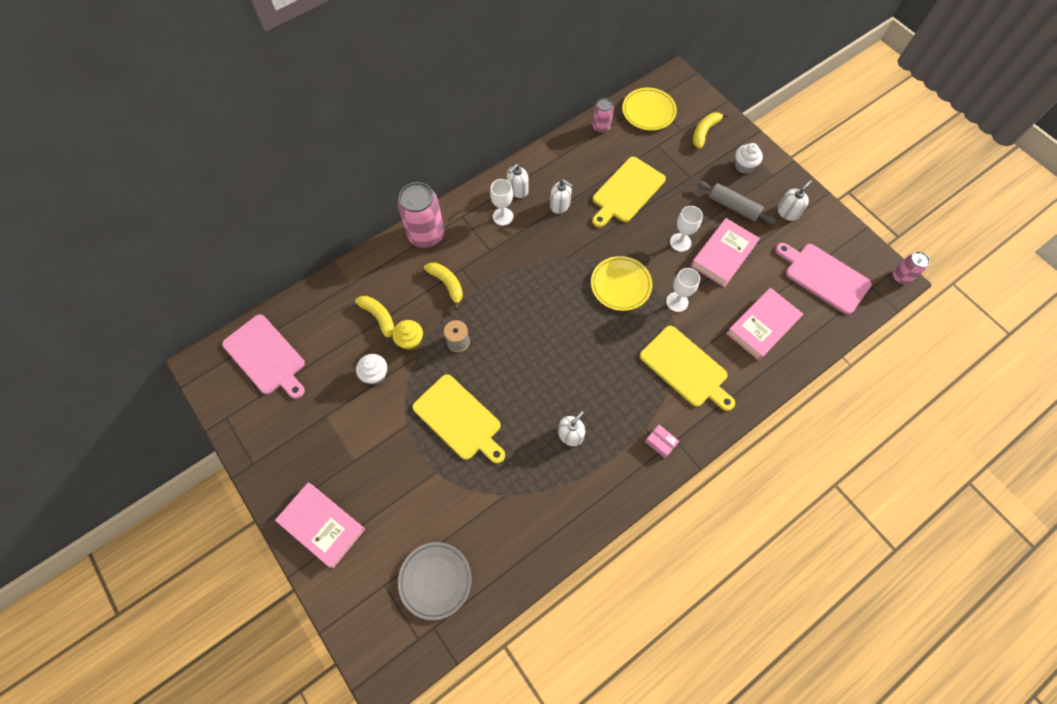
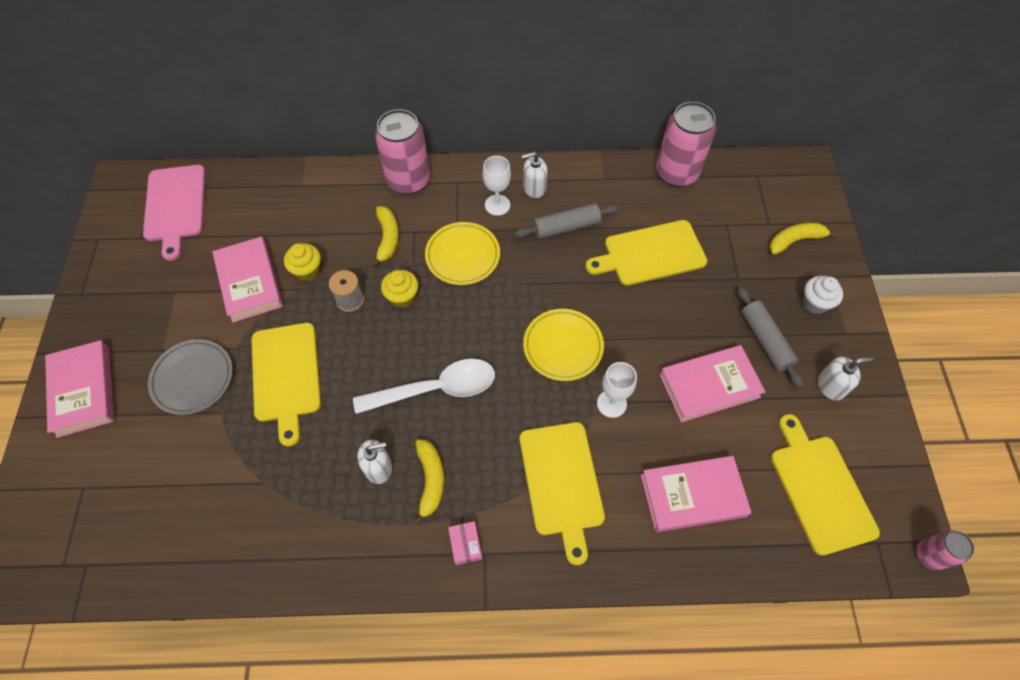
camera: 35 degrees right, 5 degrees down
(375, 374) = (250, 282): white cupcake -> pink book
(379, 318) = (299, 232): yellow banana -> yellow banana (430, 480)
(435, 580) = (127, 519): grey plate -> grey plate (193, 378)
(492, 318) = (402, 297): none -> yellow cupcake
(560, 205) = (566, 227): white soap dispenser -> grey rolling pin
(564, 362) = (436, 389): none -> white spoon
(601, 127) = (676, 173): pink can -> pink can, size x1.90
(648, 111) = (745, 185): yellow plate -> yellow plate (462, 256)
(680, 242) = (668, 342): white goblet -> none
(824, 276) = (820, 488): pink cutting board -> yellow cutting board

